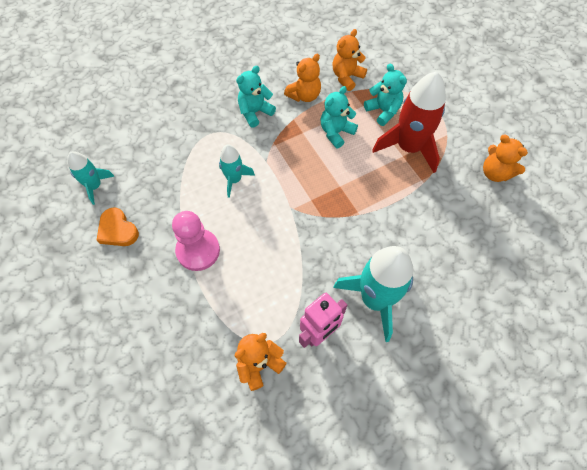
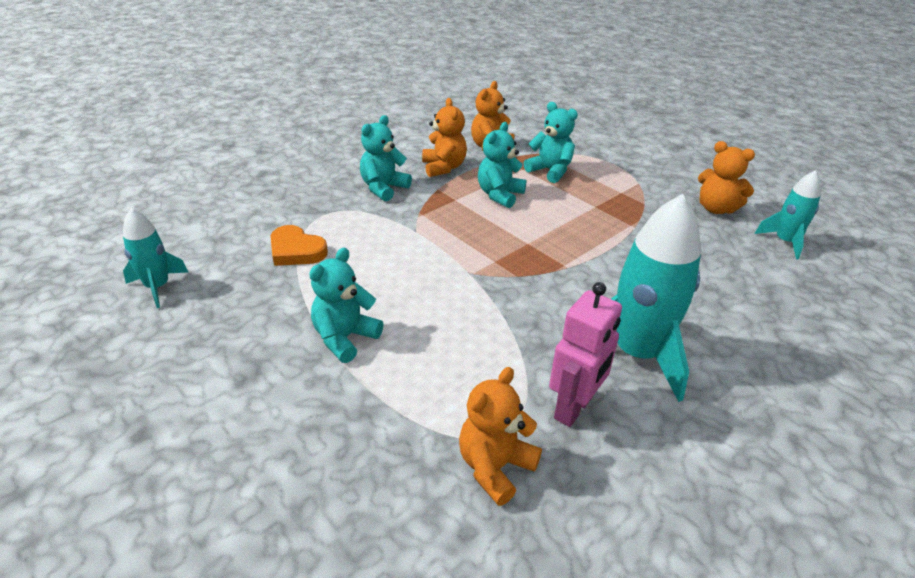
camera: 15 degrees left, 25 degrees down
(117, 230) = (204, 332): orange heart -> orange heart (296, 250)
(198, 250) = (345, 338): pink pawn -> turquoise teddy bear
(234, 180) = (376, 254): turquoise rocket -> turquoise rocket (784, 242)
(304, 95) = (443, 167): orange teddy bear -> orange teddy bear turned 45 degrees counterclockwise
(408, 147) = (598, 198): red rocket -> none

